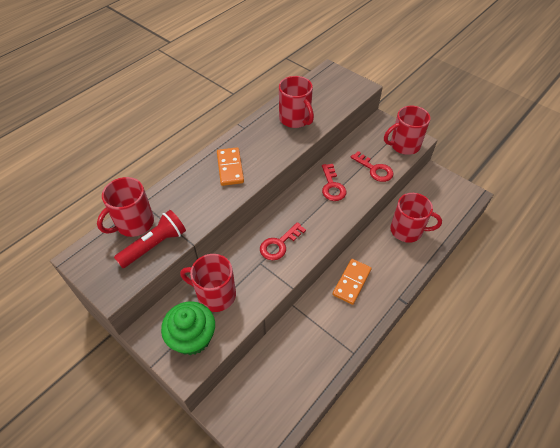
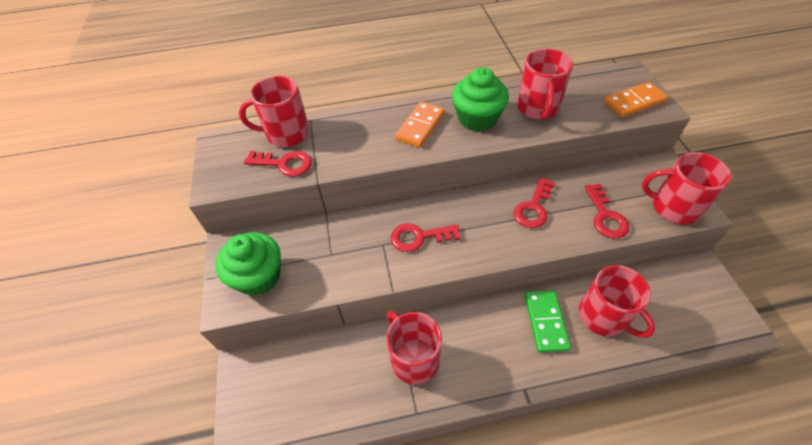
camera: 40 degrees right, 0 degrees up
(155, 245) = (284, 164): red flashlight -> red key
(215, 294) = (314, 249): red mug -> red mug (414, 358)
(263, 144) = (477, 118): none -> green cupcake
(352, 282) = (481, 332): orange domino -> orange domino (634, 102)
(381, 253) = (545, 322): none -> green domino

